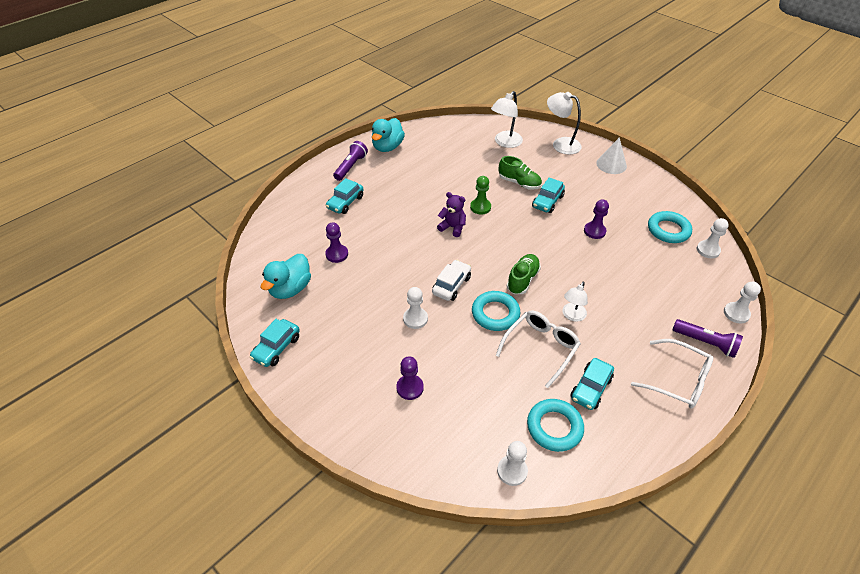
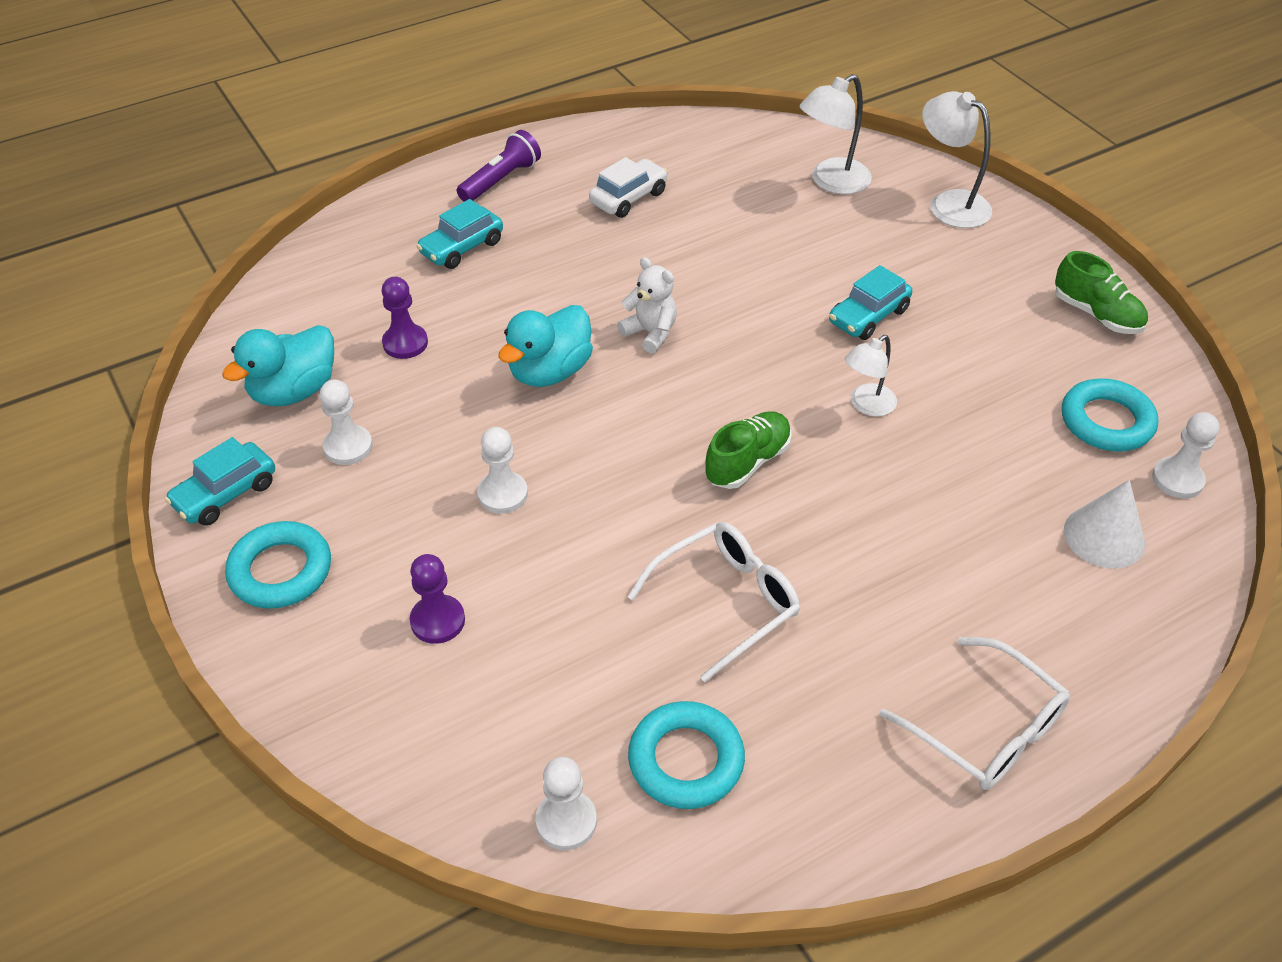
camera: 15 degrees right, 0 degrees up
(387, 147) = (588, 153): turquoise duck -> turquoise duck (550, 371)
(451, 285) = (600, 444): white car -> white car (628, 198)
(452, 227) = (650, 333): purple teddy bear -> white teddy bear
(480, 207) = (724, 303): green pawn -> none
(495, 313) = (663, 517): turquoise ring -> turquoise ring (281, 571)
(519, 183) = (825, 268): green shoe -> green shoe (1096, 314)
(572, 316) = (818, 553): white lamp -> white lamp (866, 405)
(591, 388) = (793, 703): turquoise car -> none
(594, 231) = (942, 394): purple pawn -> none
(611, 164) = (1041, 263): white cone -> white cone (1104, 536)
(705, 343) = (1082, 668): purple flashlight -> none
(736, 313) = (1180, 623): white pawn -> white pawn (348, 447)

